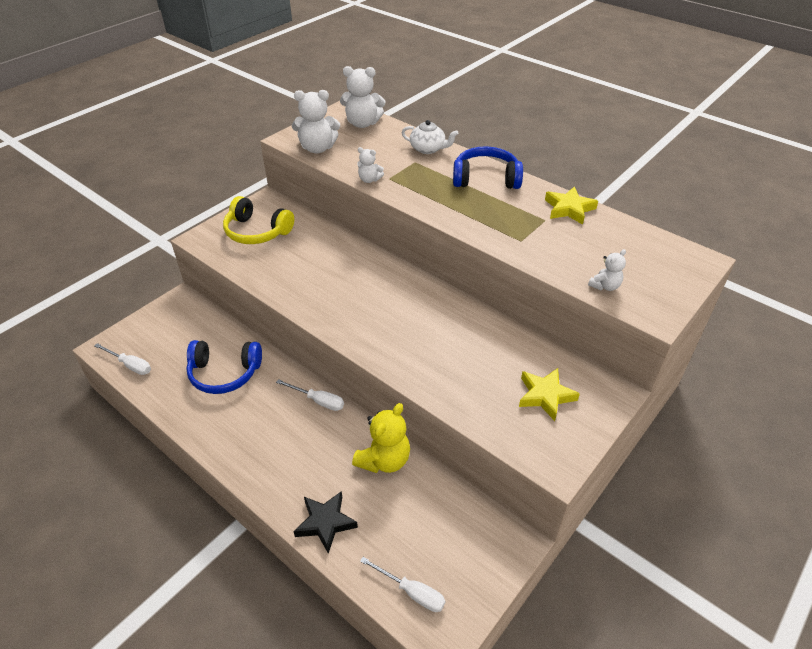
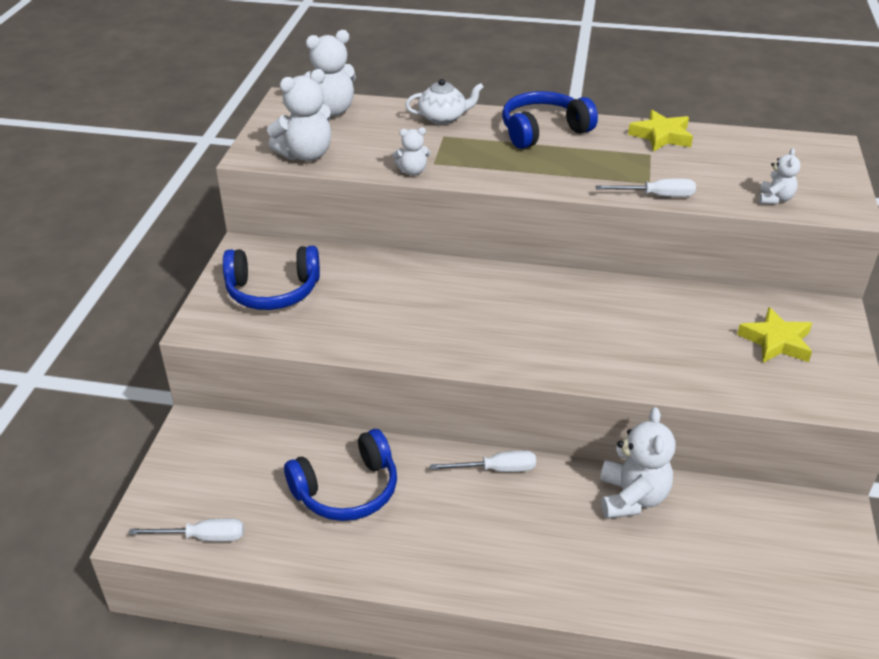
camera: 30 degrees left, 5 degrees down
(257, 232) = (273, 291): yellow headphones -> blue headphones
(325, 523) = (633, 594): black star -> none
(384, 460) = (632, 498): yellow teddy bear -> white teddy bear
(411, 592) = (787, 615): white screwdriver -> white screwdriver (656, 196)

